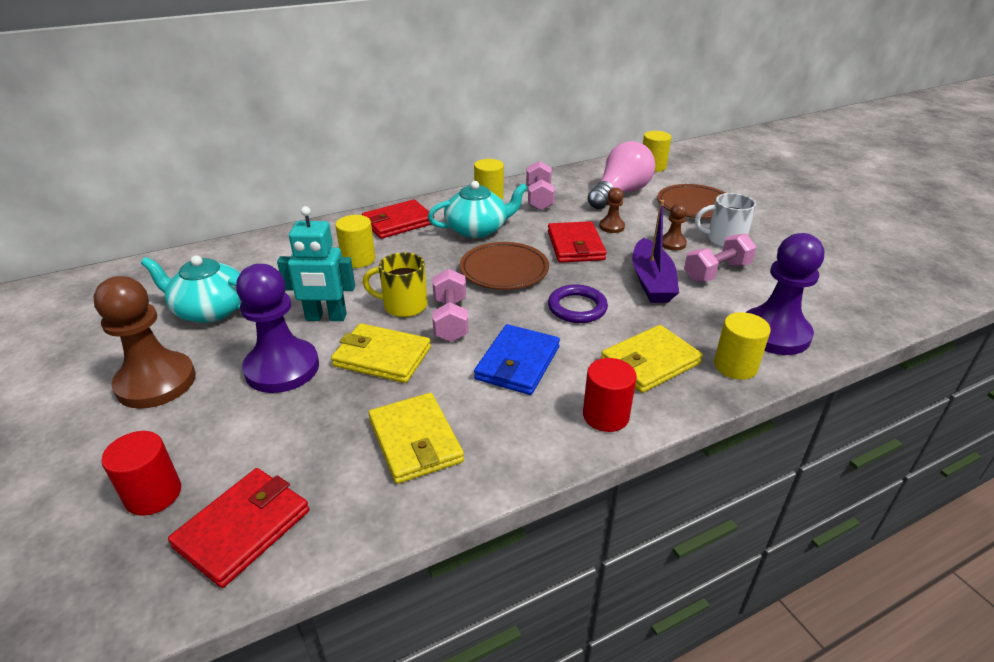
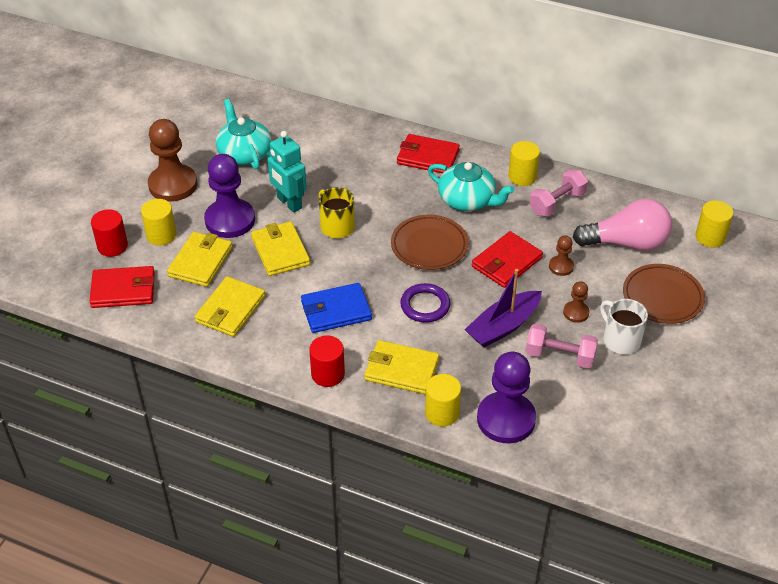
camera: 50 degrees right, 10 degrees up
(306, 425) = (200, 262): none -> yellow wallet
(358, 259) = (361, 172): yellow cylinder -> yellow cylinder (161, 235)
(450, 320) = (345, 256): pink dumbbell -> none

